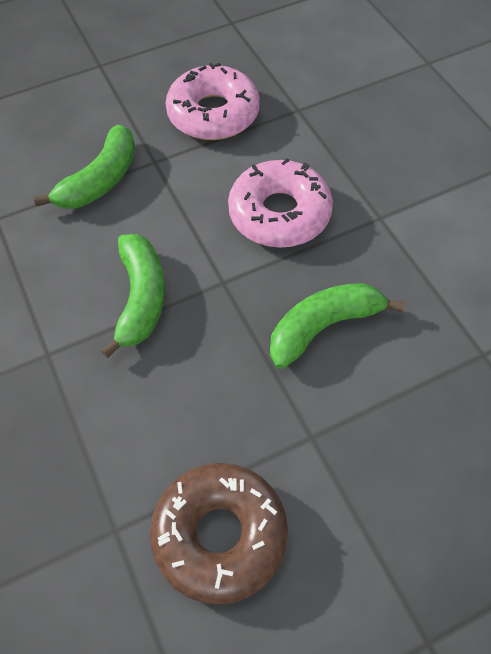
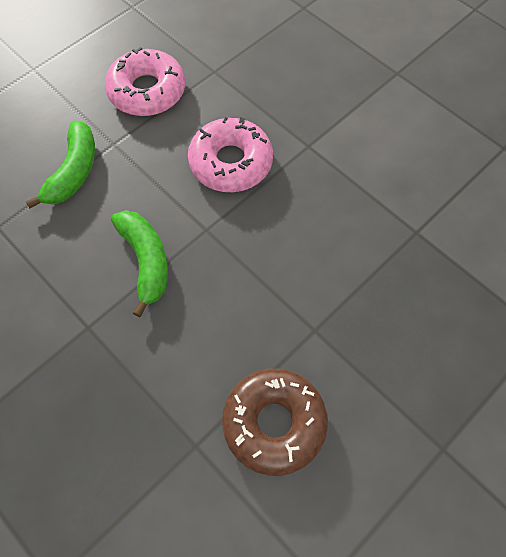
camera: 20 degrees left, 5 degrees up
(323, 327) = (295, 244): green banana -> none

